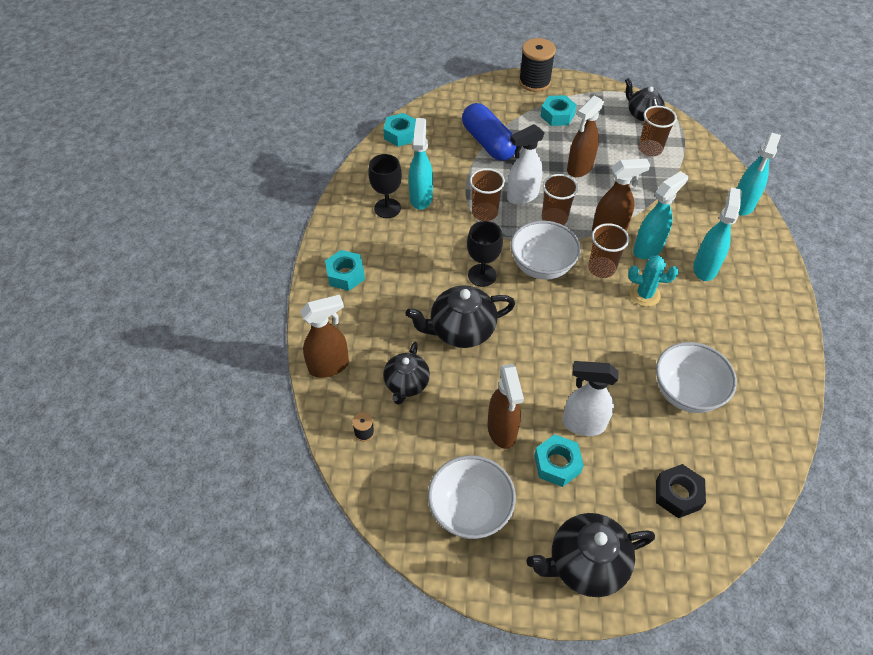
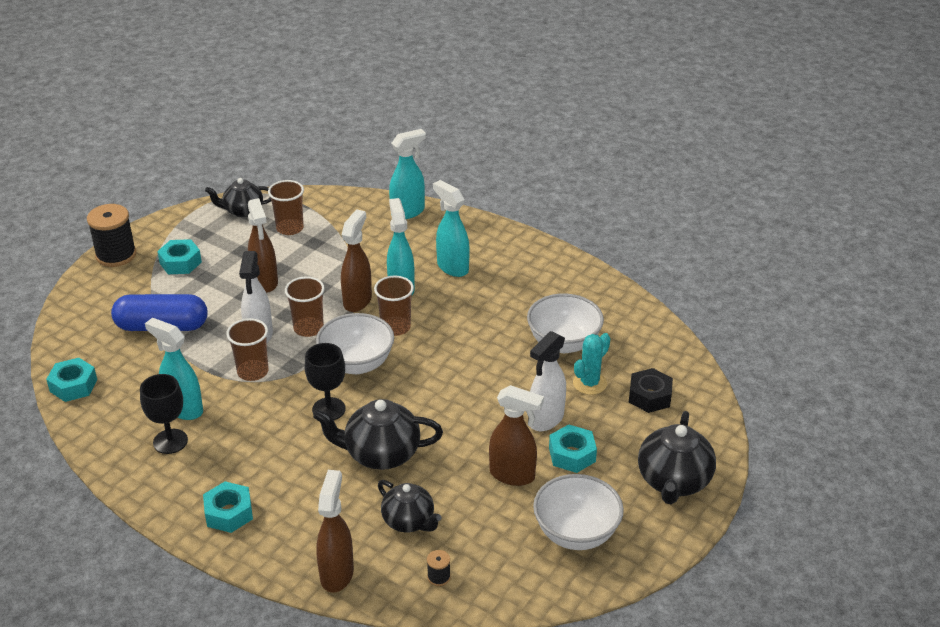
camera: 60 degrees left, 15 degrees down
(461, 330) = (380, 454): black teapot -> black teapot turned 75 degrees clockwise
(644, 294) = (447, 316): turquoise cactus -> turquoise cactus (589, 383)
(742, 205) = (408, 212): turquoise spray bottle -> turquoise spray bottle turned 90 degrees counterclockwise

